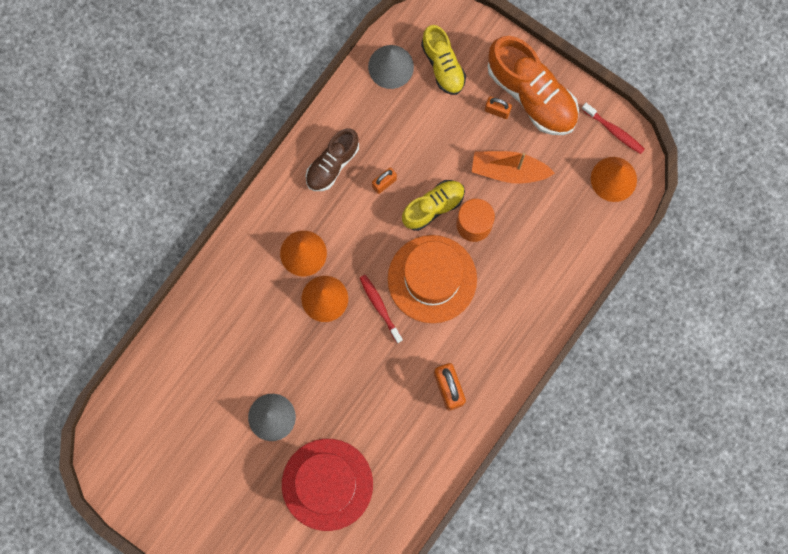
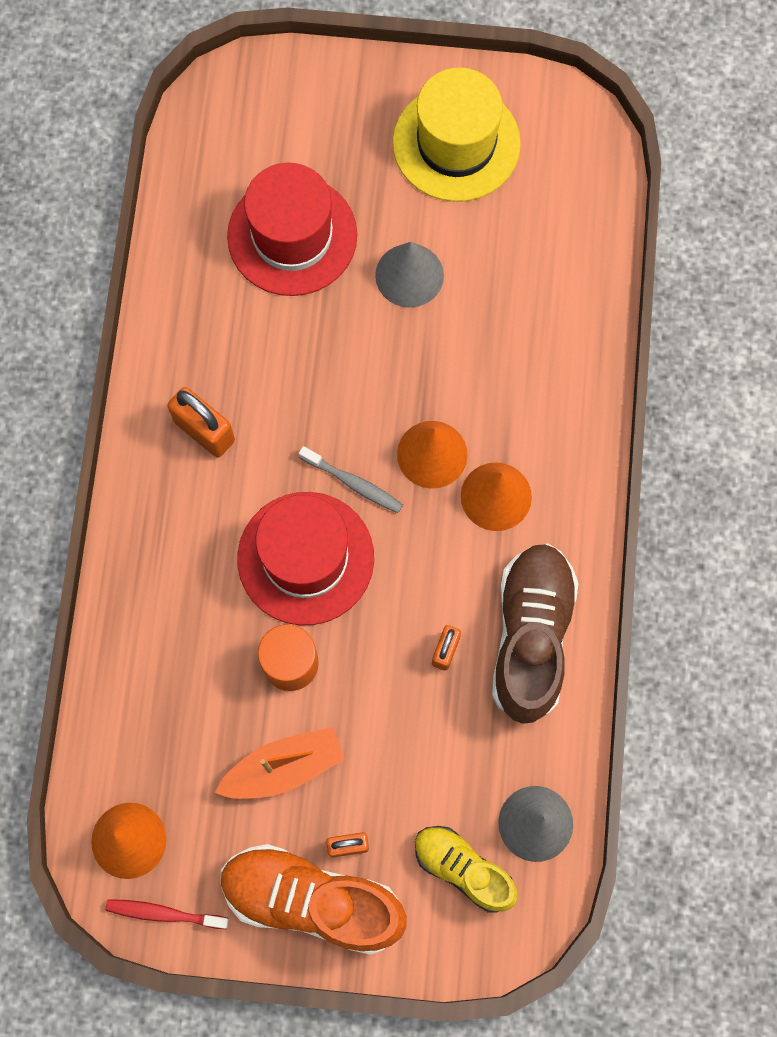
camera: 150 degrees right, 5 degrees down
(190, 488) = (456, 143): none -> yellow hat
(332, 164) = (531, 636): brown shoe -> brown shoe, size x1.62
(380, 307) = (353, 483): red toothbrush -> grey toothbrush
(432, 279) = (305, 558): orange hat -> red hat
(433, 207) = (359, 656): yellow shoe -> none

